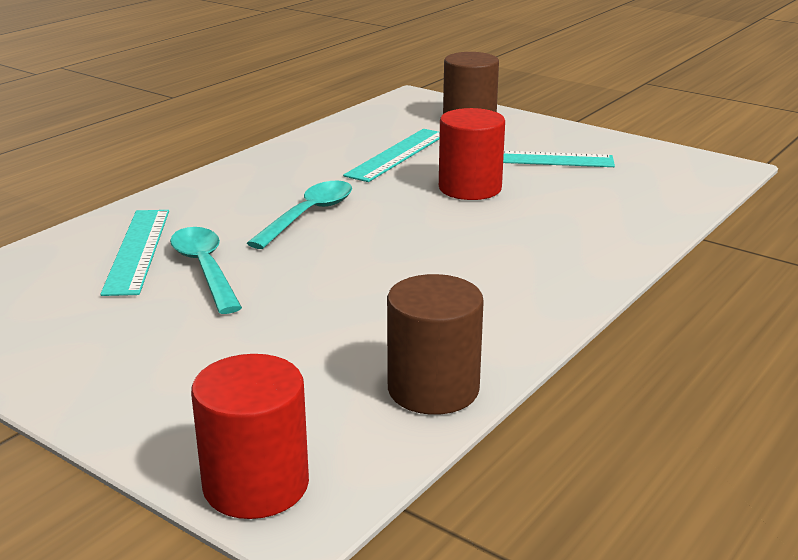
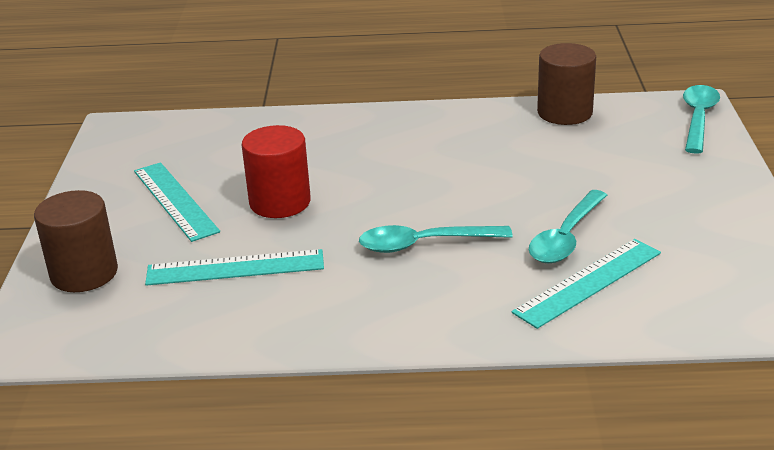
camera: 125 degrees left, 5 degrees up
(256, 485) = (698, 118): red cylinder -> turquoise spoon

